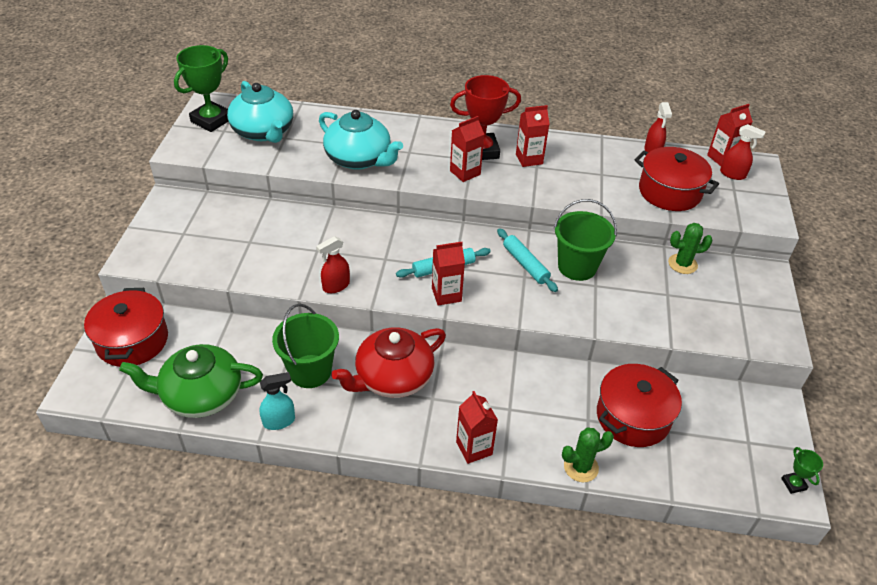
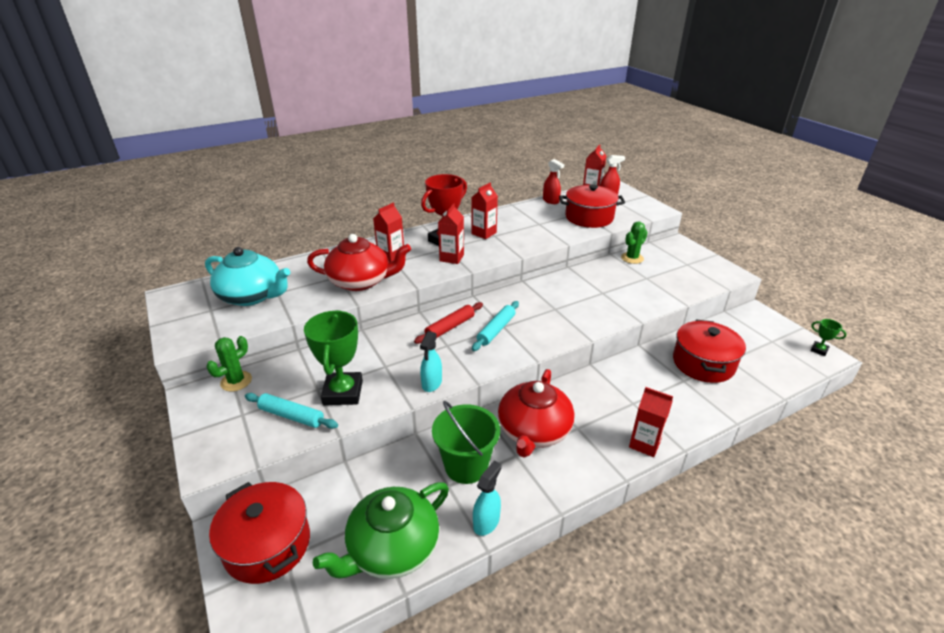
camera: 35 degrees left, 10 degrees down
(211, 120) = (189, 307): green trophy -> green trophy (343, 392)
(336, 286) = (431, 383): red spray bottle -> turquoise spray bottle
(359, 159) = (360, 281): turquoise teapot -> red teapot
(406, 243) = (450, 327): none -> red rolling pin
(446, 295) = (520, 346): red carton -> red carton (391, 256)
(525, 264) = (546, 301): turquoise rolling pin -> turquoise rolling pin (291, 416)
(577, 267) = (578, 287): green bucket -> none
(581, 467) = (717, 412): green cactus -> green cactus (236, 381)

